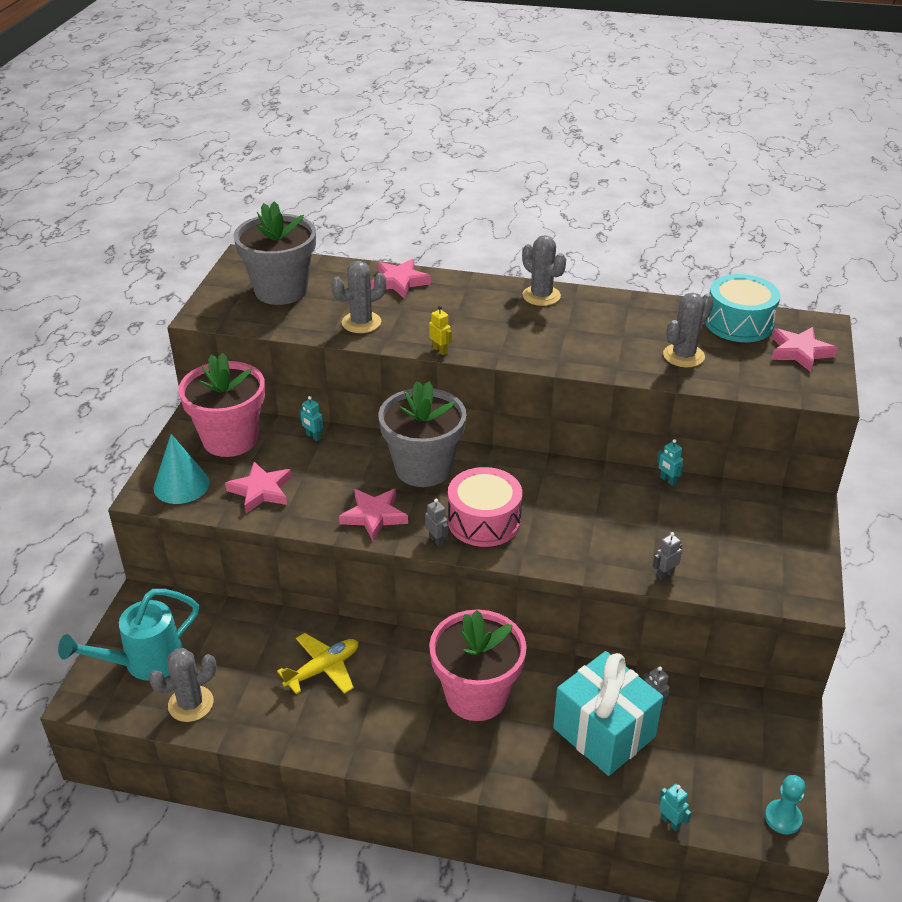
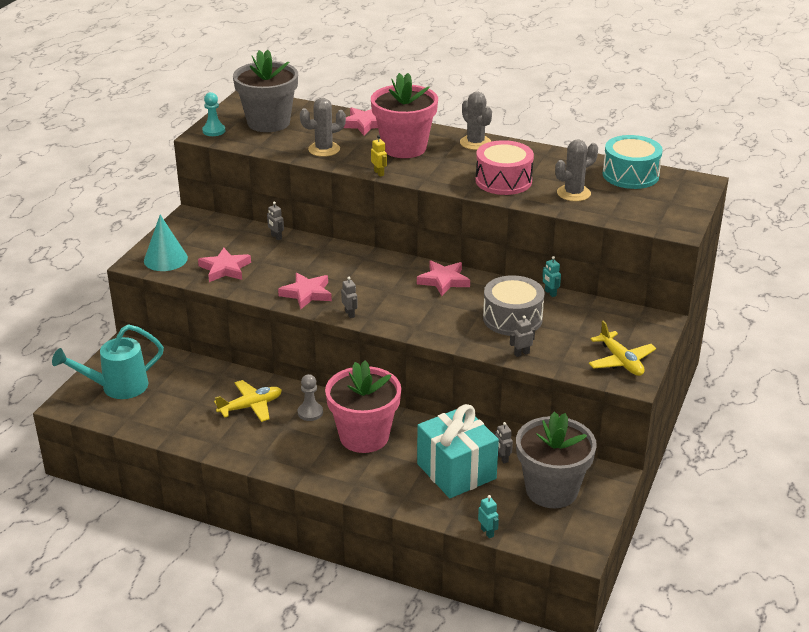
camera: 10 degrees right, 5 degrees down
(191, 704) = (145, 417): grey cactus -> none
(230, 439) = (211, 233): pink flower pot -> pink flower pot (404, 148)
(313, 436) = (276, 237): turquoise robot -> grey robot
(400, 668) = (310, 412): none -> grey pawn
(423, 468) = (356, 266): grey flower pot -> grey flower pot (551, 490)
(484, 521) = (391, 305): pink drum -> pink drum (503, 181)
(636, 523) = (512, 318): none -> grey drum
(783, 818) = (577, 541): turquoise pawn -> turquoise pawn (214, 131)
(786, 570) = (621, 361): none -> yellow plane
(799, 352) = (671, 199): pink star -> pink star (443, 281)

